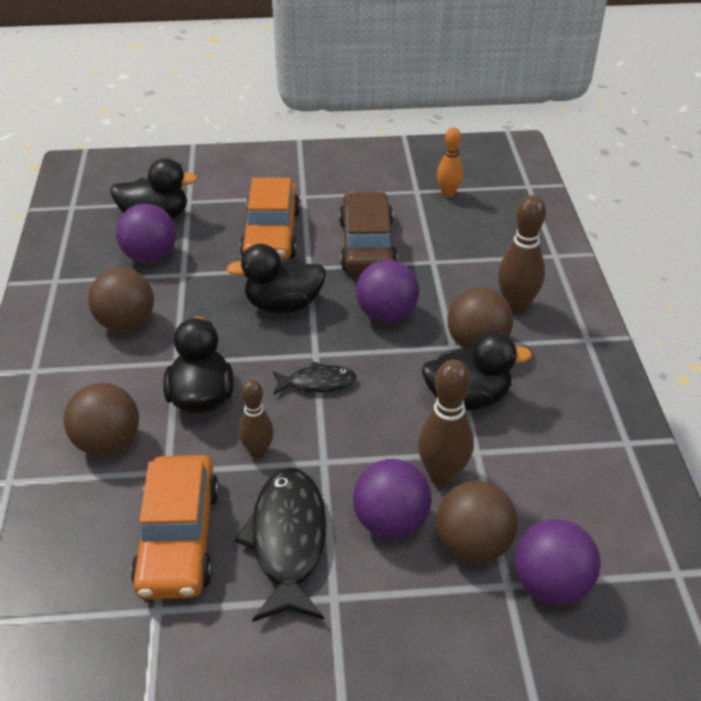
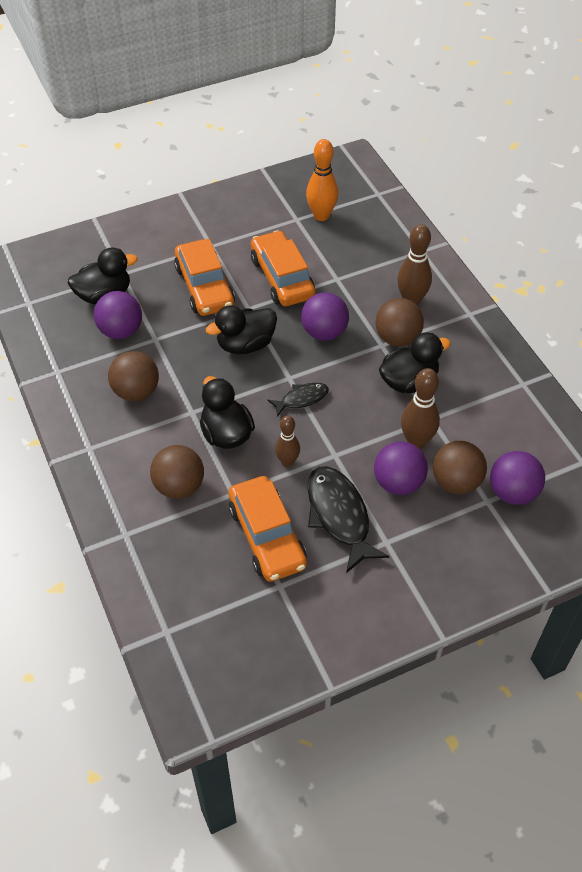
camera: 20 degrees left, 10 degrees up
(367, 245) = (282, 278): brown car -> orange car
(448, 193) = (321, 216): orange bowling pin -> orange bowling pin, size x1.53

